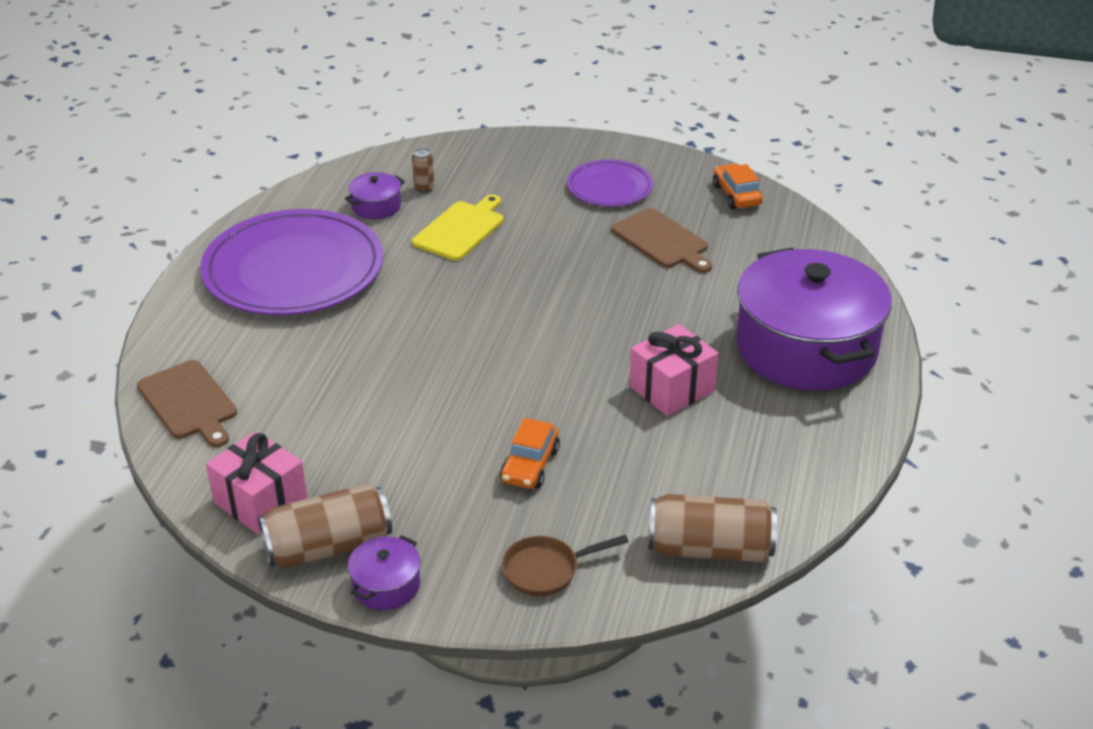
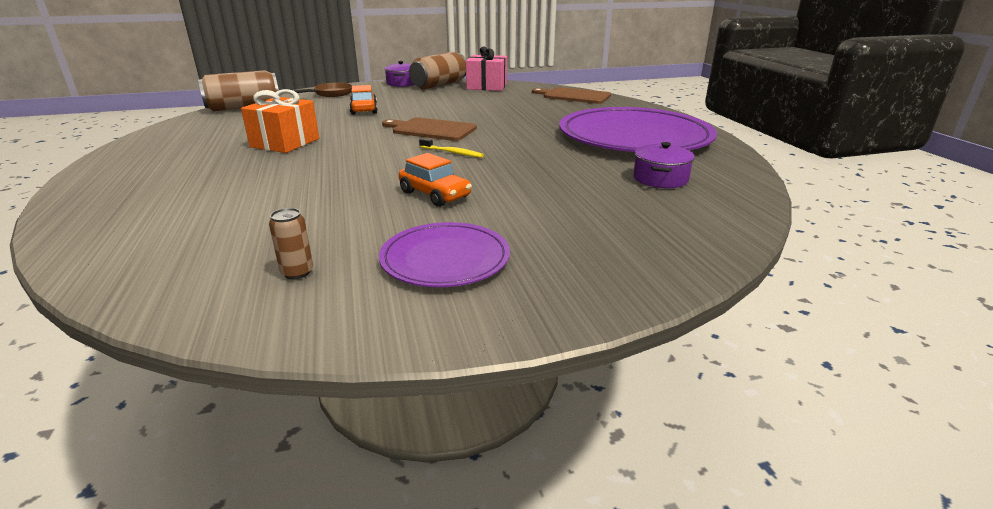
camera: 150 degrees right, 10 degrees down
(424, 188) = (650, 202): brown can -> brown can (297, 272)
(460, 229) = (557, 182): yellow cutting board -> none
(505, 303) = (452, 152): none -> yellow toothbrush
(662, 240) = (336, 220): brown cutting board -> brown cutting board (431, 130)
(671, 388) = (285, 143): pink gift -> orange gift
(736, 195) = (241, 301): orange car -> orange car (435, 194)
(806, 348) = (160, 180): purple pot -> none

